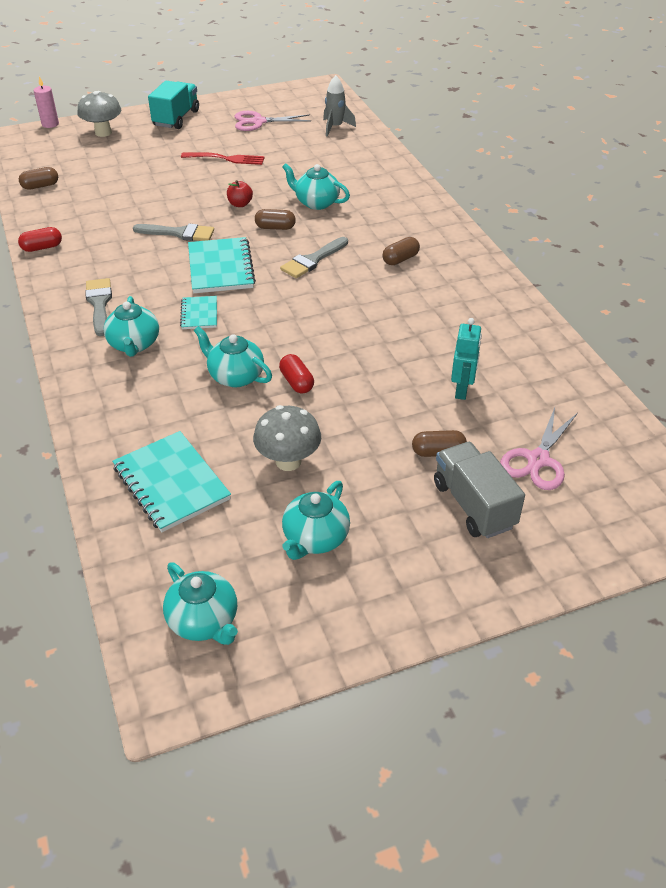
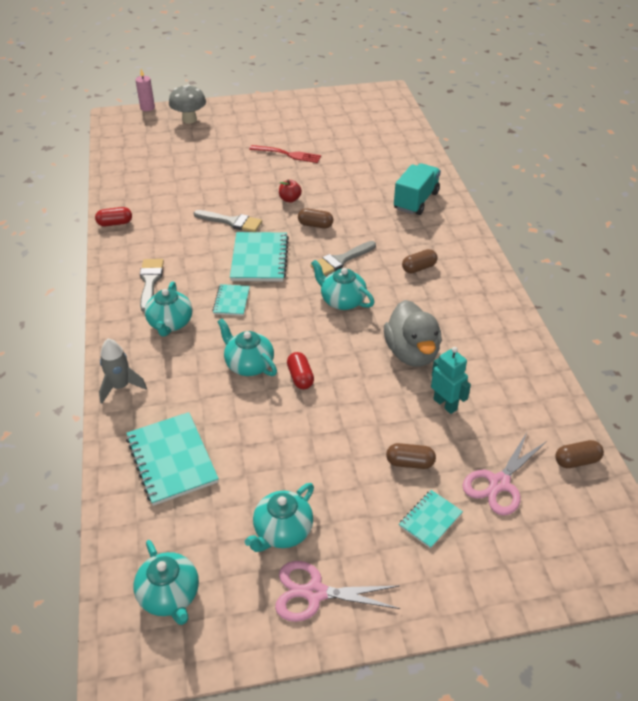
camera: 10 degrees right, 0 degrees up
(40, 186) = (126, 165): brown capsule -> brown capsule (576, 461)
(176, 118) = (253, 112): turquoise truck -> turquoise truck (416, 201)
(258, 122) = (323, 121): pink scissors -> pink scissors (315, 593)
(288, 461) = (276, 453): grey mushroom -> none
(316, 203) = (356, 204): turquoise teapot -> turquoise teapot (342, 301)
(335, 127) = (390, 132): grey rocket -> grey rocket (120, 387)
(413, 344) = (411, 353): none -> grey duck
(462, 390) = (445, 404): turquoise robot -> turquoise robot turned 60 degrees counterclockwise
(473, 505) = (430, 520): grey truck -> turquoise notebook

